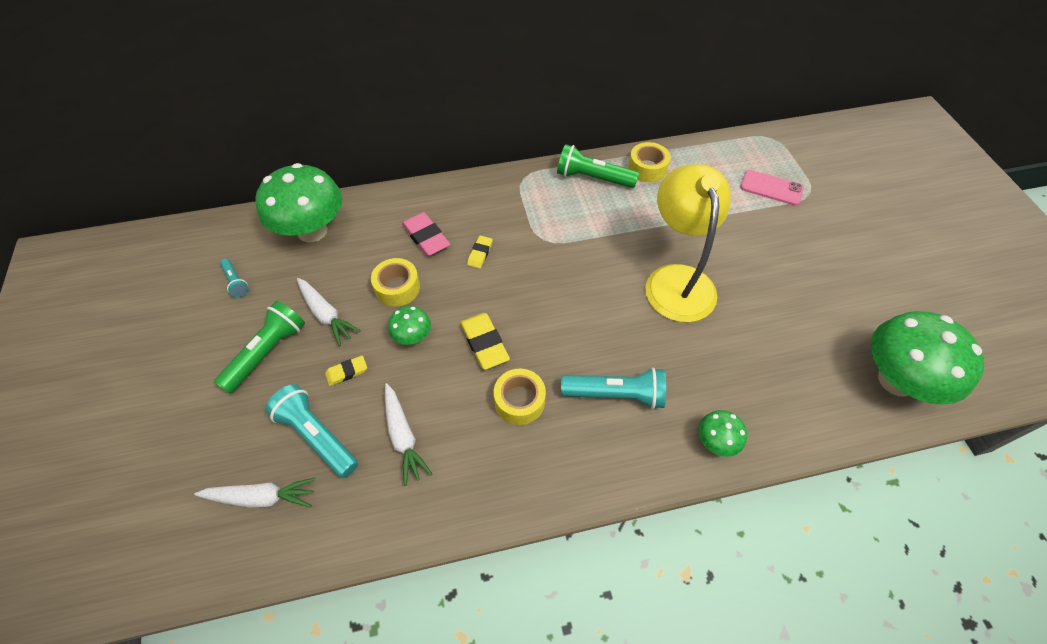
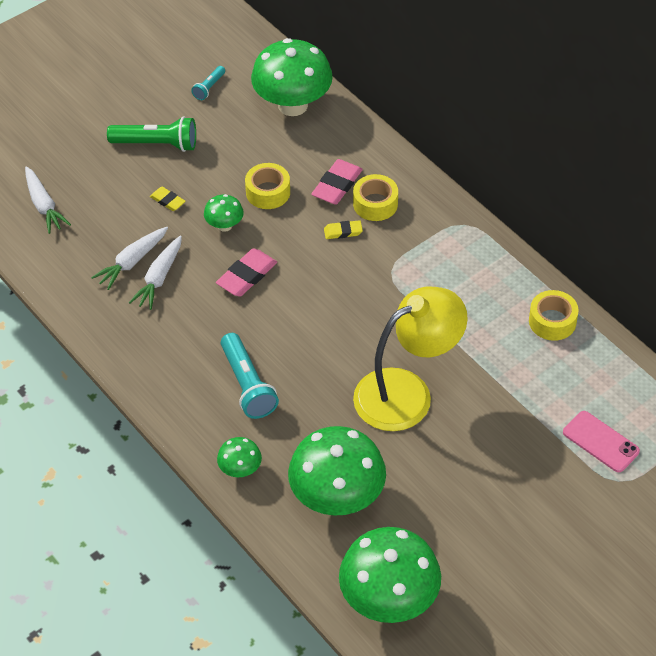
camera: 65 degrees right, 5 degrees down
(317, 436) = (104, 211): turquoise flashlight -> none
(326, 315) = (212, 160): white carrot -> white carrot (159, 278)
(484, 343) = (247, 276): yellow eraser -> pink eraser
(519, 401) = (204, 322): yellow tape -> yellow tape (375, 204)
(593, 178) = (504, 280): green flashlight -> none
(771, 188) = (600, 442): pink phone -> pink phone turned 45 degrees counterclockwise
(774, 375) = (337, 498): none -> green mushroom

